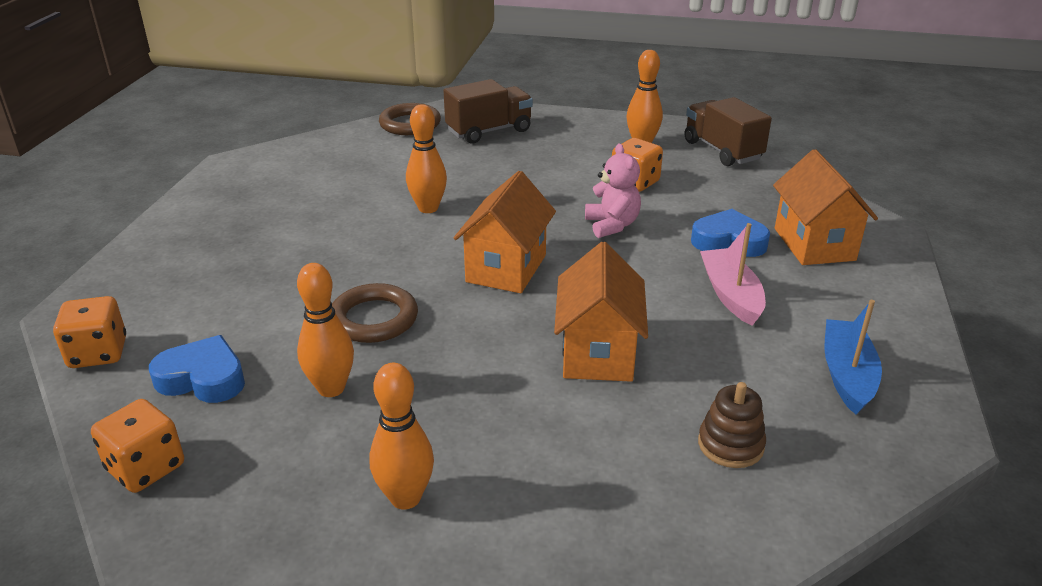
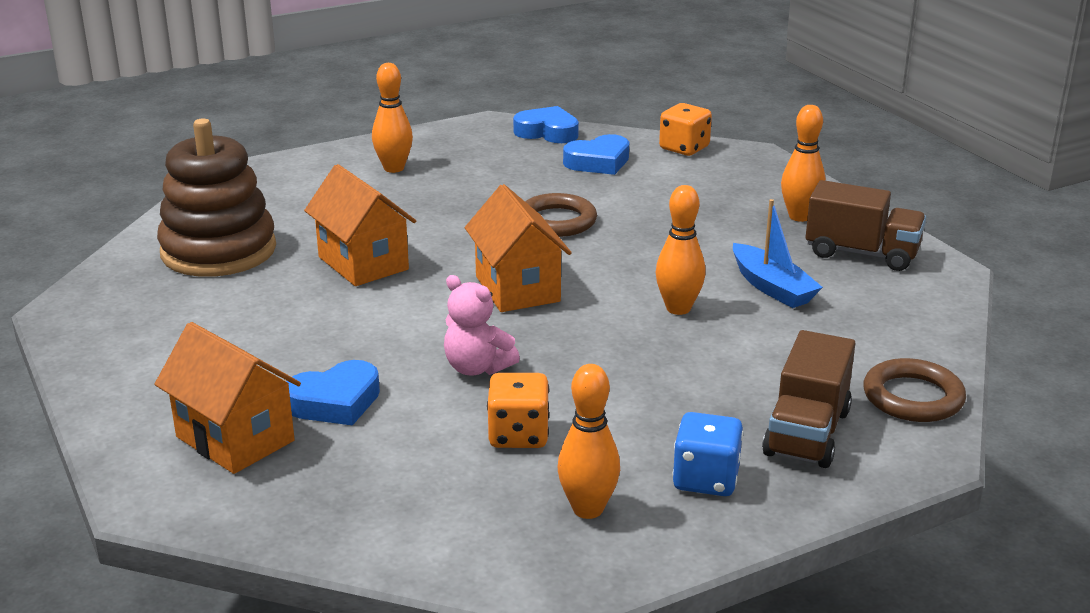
camera: 140 degrees right, 5 degrees down
(146, 467) = (547, 132): orange dice -> blue heart
(331, 388) = (514, 185): orange bowling pin -> orange bowling pin (799, 217)
(569, 134) = (706, 479): none -> blue dice
(722, 151) = (463, 553): brown truck -> brown truck (861, 253)
(730, 445) = (218, 251): brown stacking toy -> brown stacking toy, size x2.23
(731, 295) = (290, 346): pink boat -> none
(847, 375) = (148, 321): blue boat -> blue boat (772, 287)

